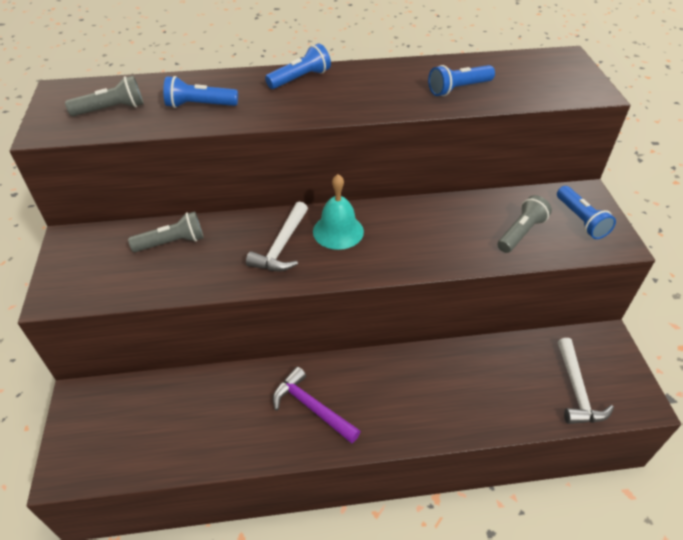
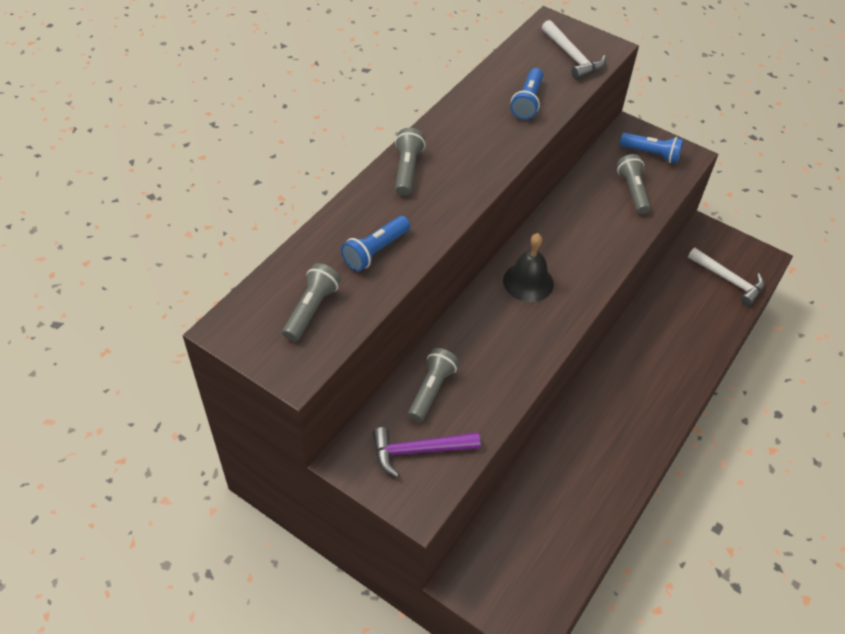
camera: 50 degrees left, 5 degrees up
(281, 246) = (510, 325): white hammer -> white hammer (572, 57)
(300, 78) = (407, 170): blue flashlight -> grey flashlight
(312, 407) = (614, 430): purple hammer -> purple hammer (419, 451)
(338, 231) = (528, 282): turquoise bell -> black bell

